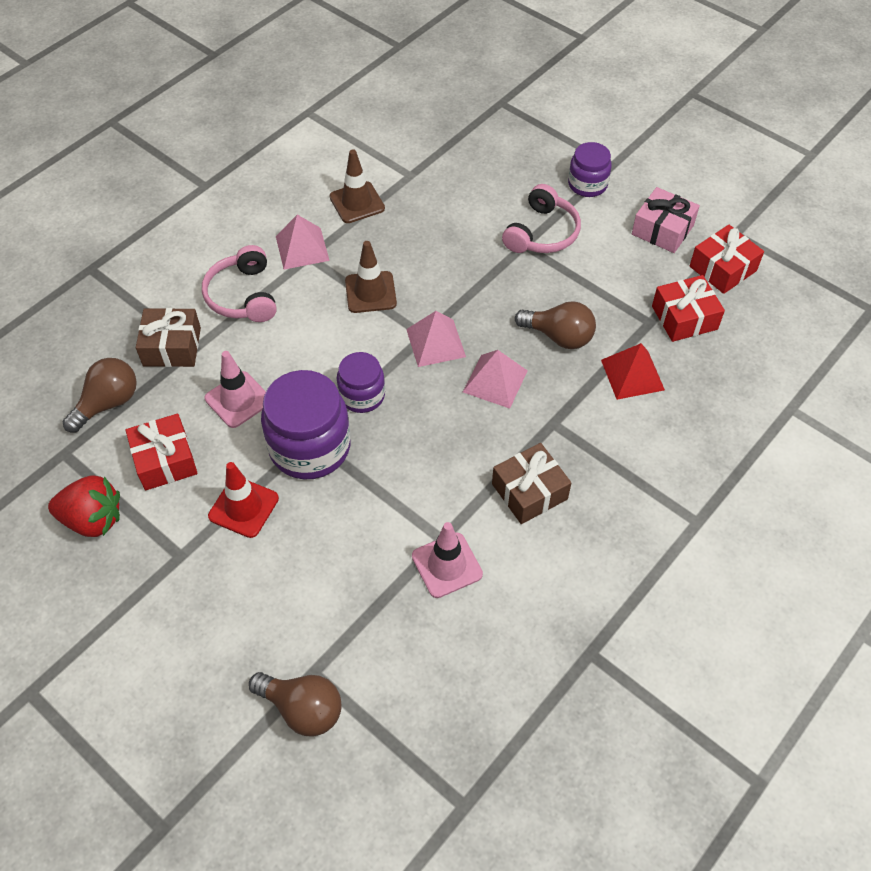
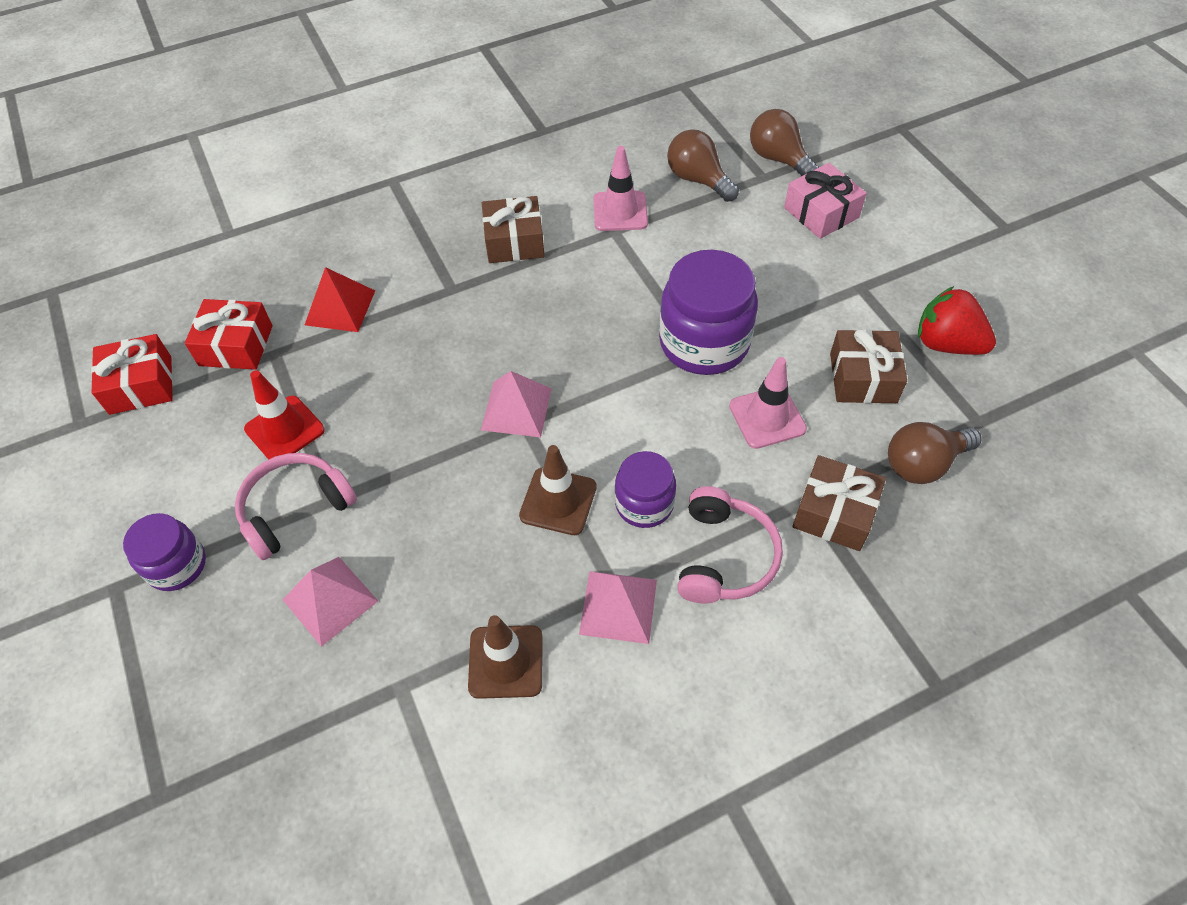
camera: 155 degrees left, 0 degrees up
(165, 460) = (862, 378): red gift -> brown gift
(243, 507) = (789, 309): red traffic cone -> red traffic cone (284, 429)
(362, 395) = (627, 377): purple jar -> purple jar (644, 504)
(495, 381) = (479, 346): pink pyramid -> pink pyramid (330, 600)
(559, 336) = (380, 370): brown light bulb -> brown light bulb (698, 180)
(662, 230) = (153, 459): pink gift -> pink gift (821, 212)

